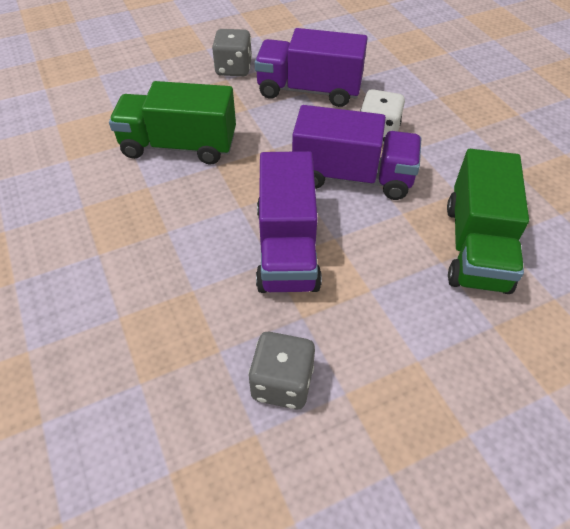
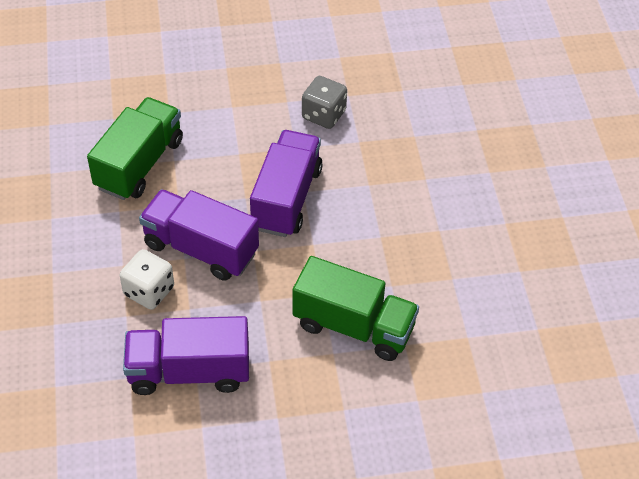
camera: 165 degrees left, 0 degrees up
(234, 68) = (263, 434): grey dice -> none
(309, 90) = (189, 371): purple truck -> purple truck turned 150 degrees clockwise

